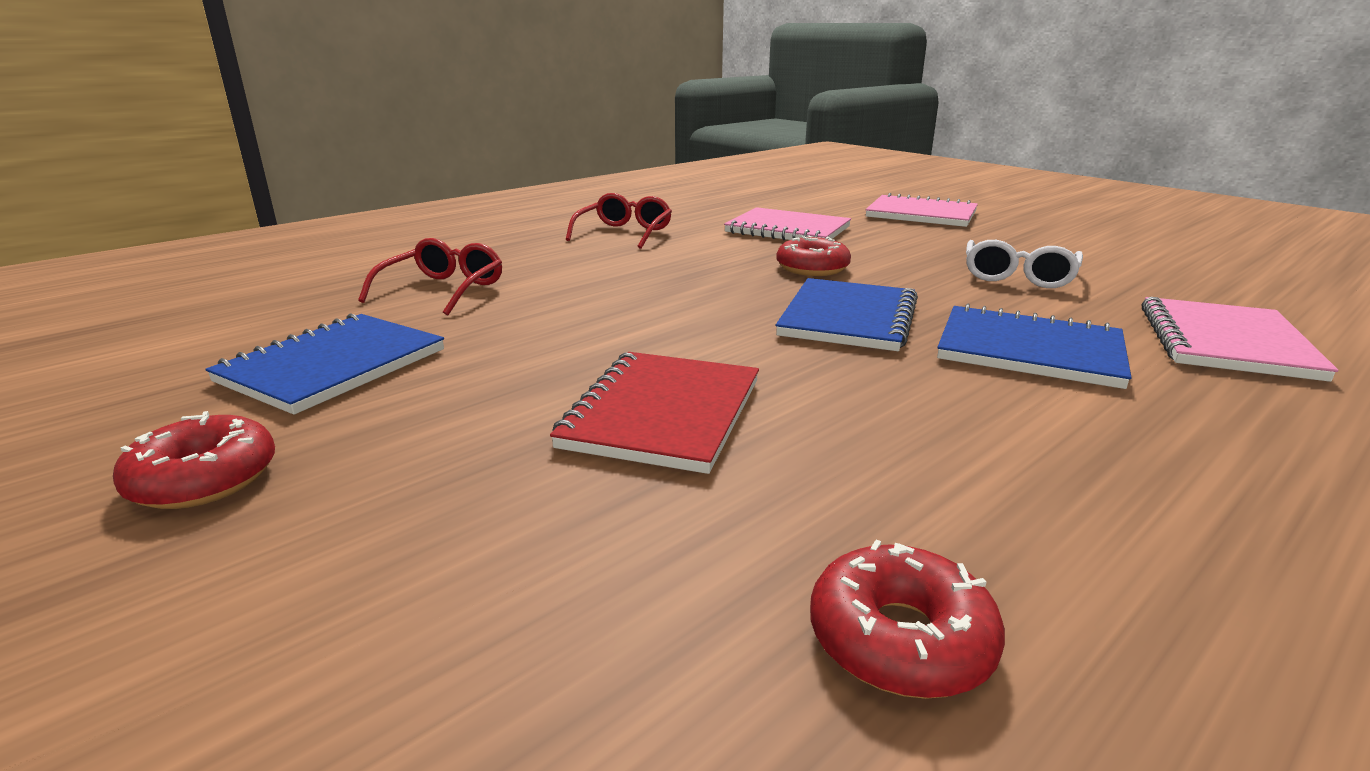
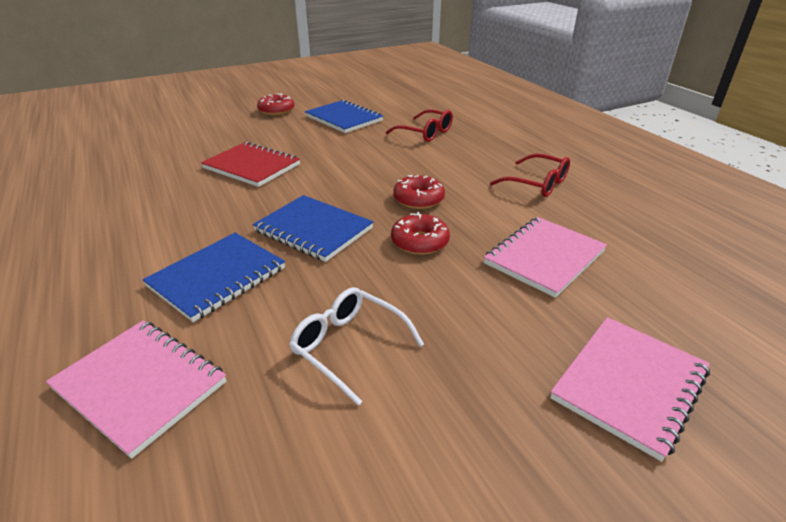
camera: 105 degrees right, 10 degrees up
(900, 639) = (108, 180): red donut -> red donut (418, 199)

